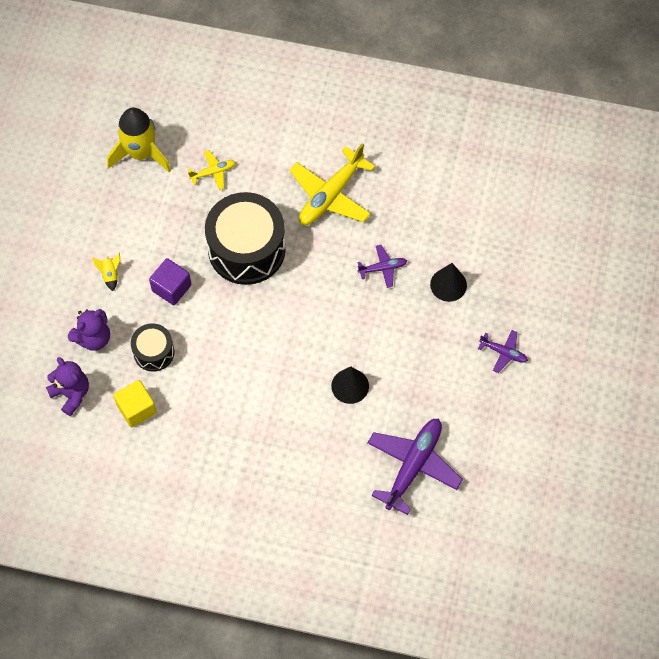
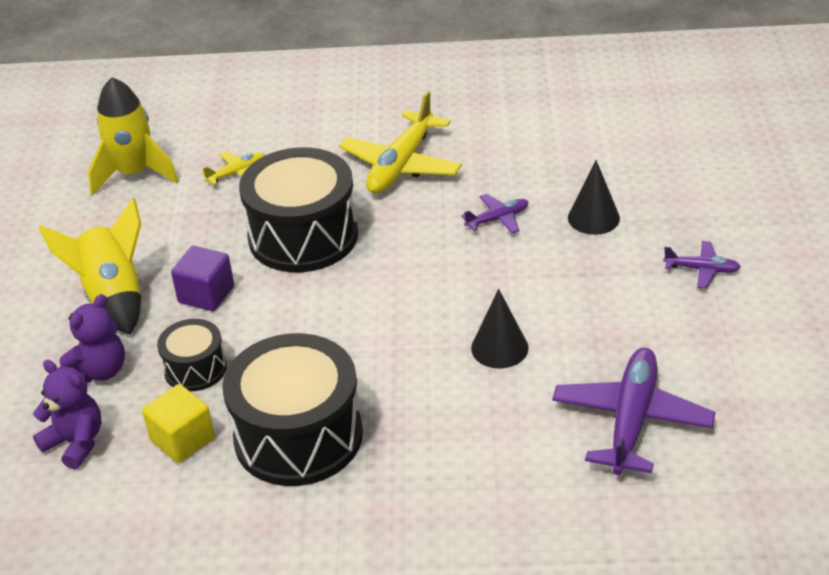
camera: 10 degrees left, 25 degrees down
(110, 275) = (113, 298): yellow rocket -> yellow rocket, size x2.40
(207, 425) = (298, 436): none -> black drum

